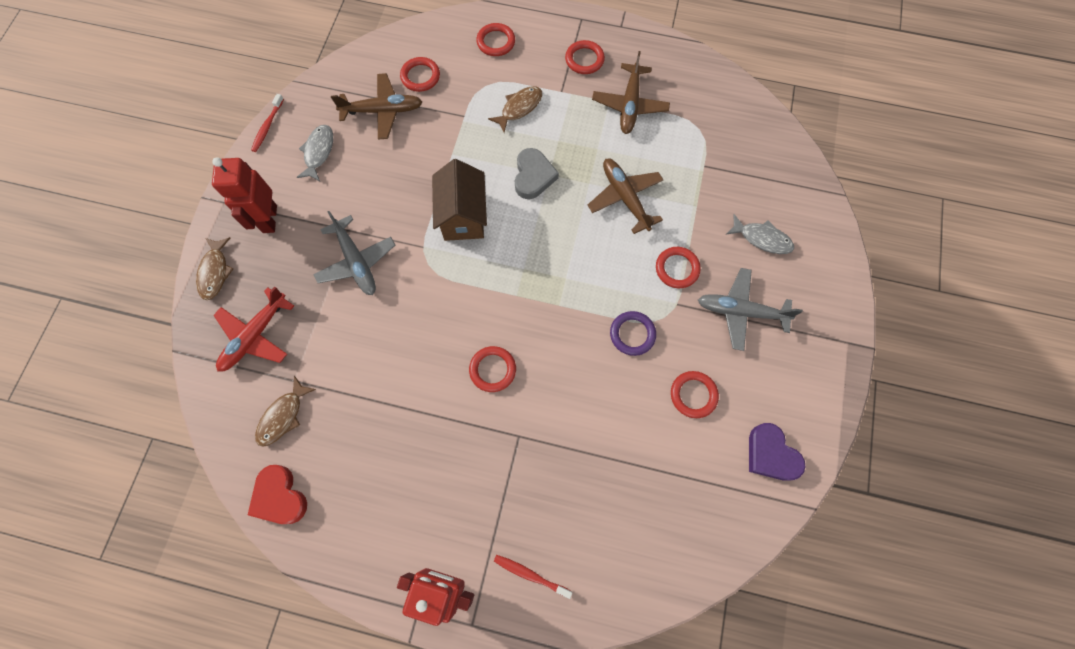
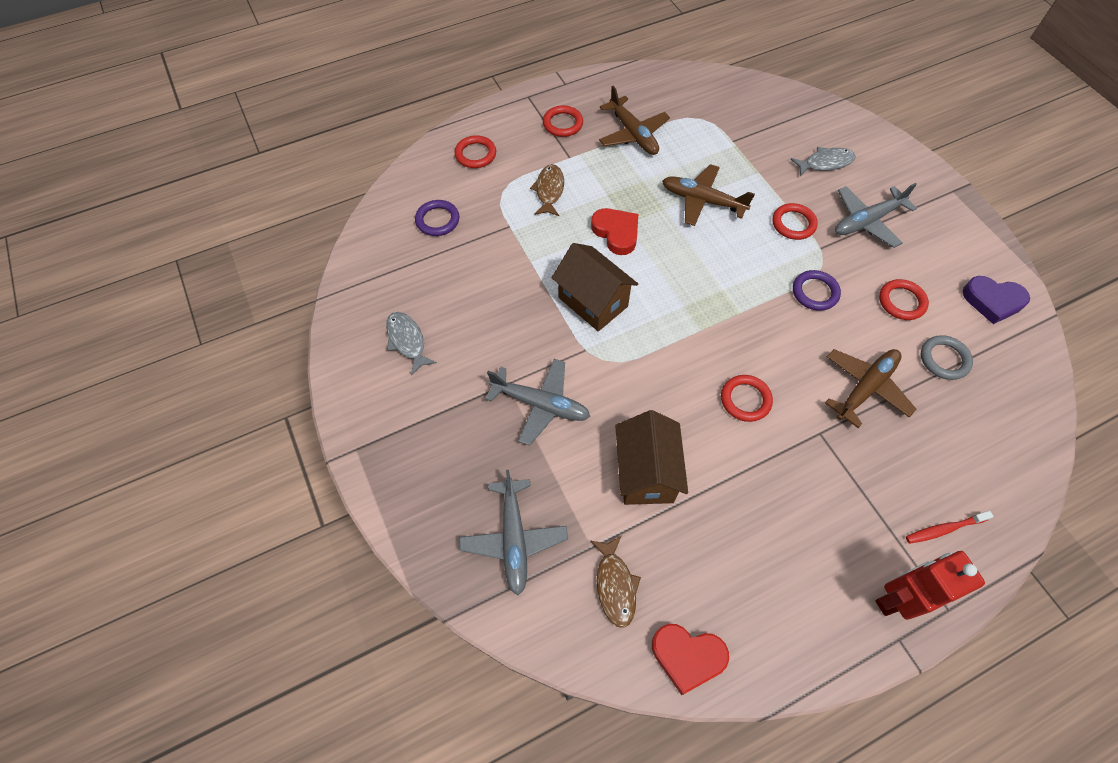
camera: 40 degrees left, 10 degrees down
(215, 272) = (414, 516): brown fish -> none
(255, 335) = (514, 539): red plane -> grey plane
(267, 127) = (332, 354): red toothbrush -> none
(269, 219) = (419, 430): red robot -> none
(374, 363) = (646, 473): none -> brown house
(383, 111) = (432, 268): brown plane -> brown plane (865, 388)
(420, 76) = (437, 220): red ring -> purple ring
(533, 176) = (616, 233): grey heart -> red heart
(675, 464) = (944, 359): none -> grey ring

